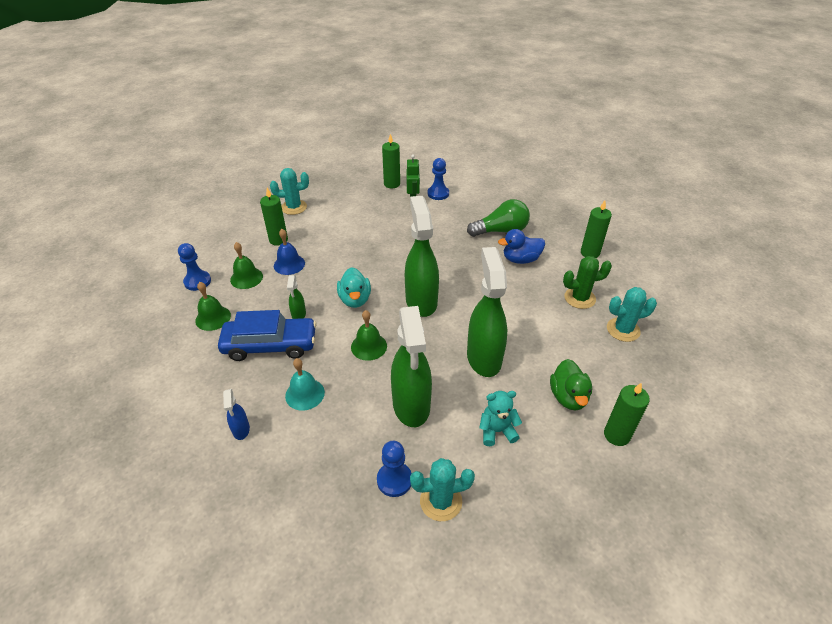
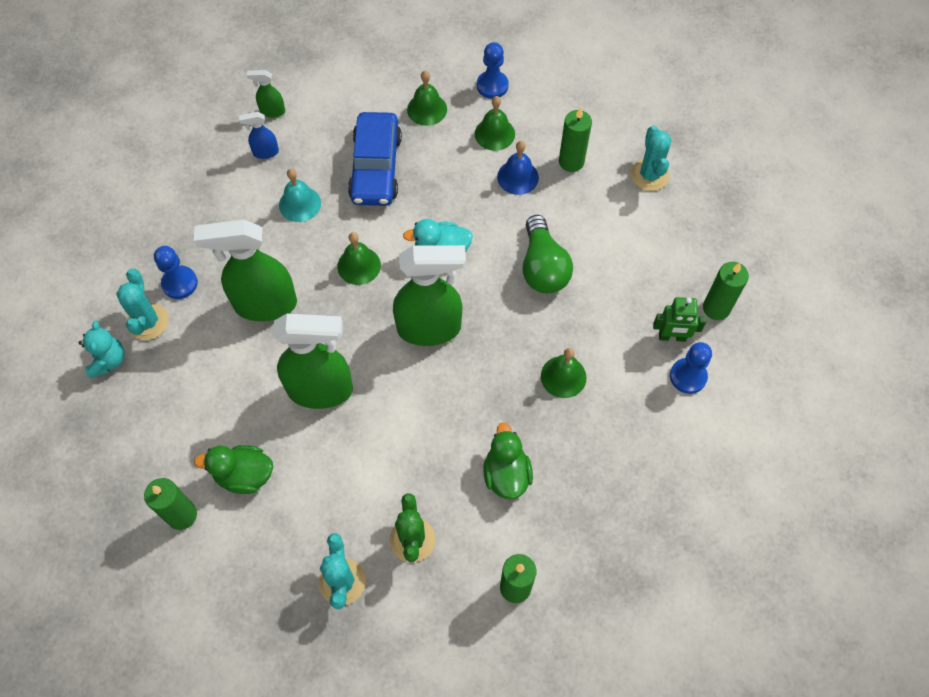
camera: 95 degrees right, 20 degrees up
(299, 315) = (421, 192): green spray bottle -> green spray bottle (272, 111)
(447, 239) = (563, 376): none -> green bell
(497, 431) = (214, 386): turquoise teddy bear -> turquoise teddy bear (108, 360)
(501, 231) = (580, 458): green light bulb -> green light bulb (543, 267)
(520, 259) = (506, 474): blue duck -> green duck

